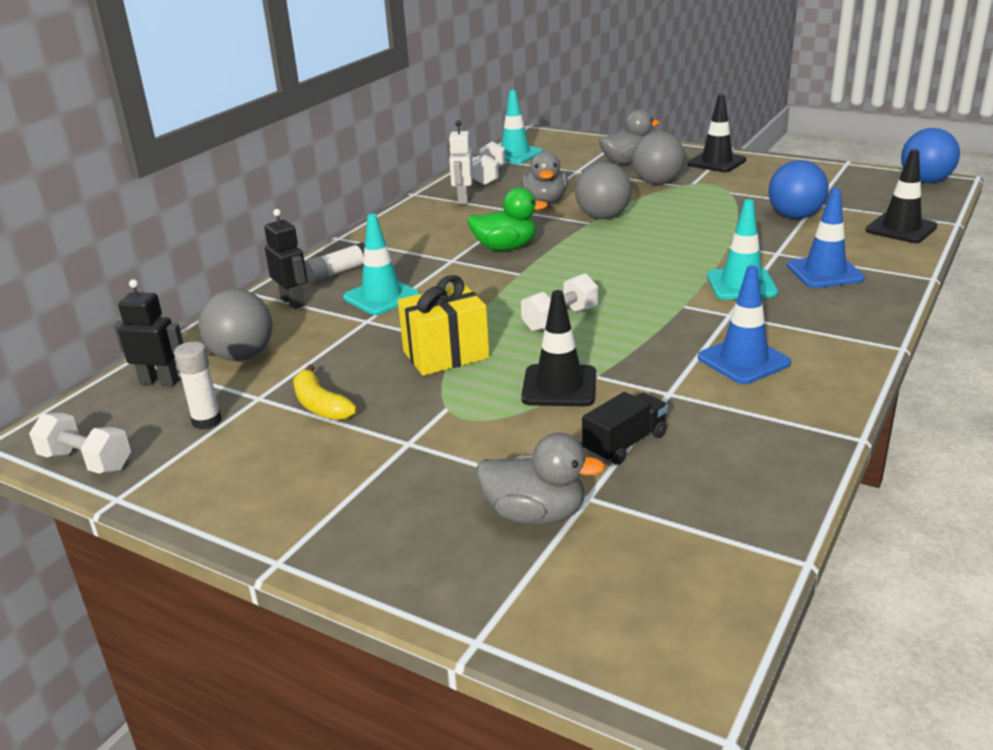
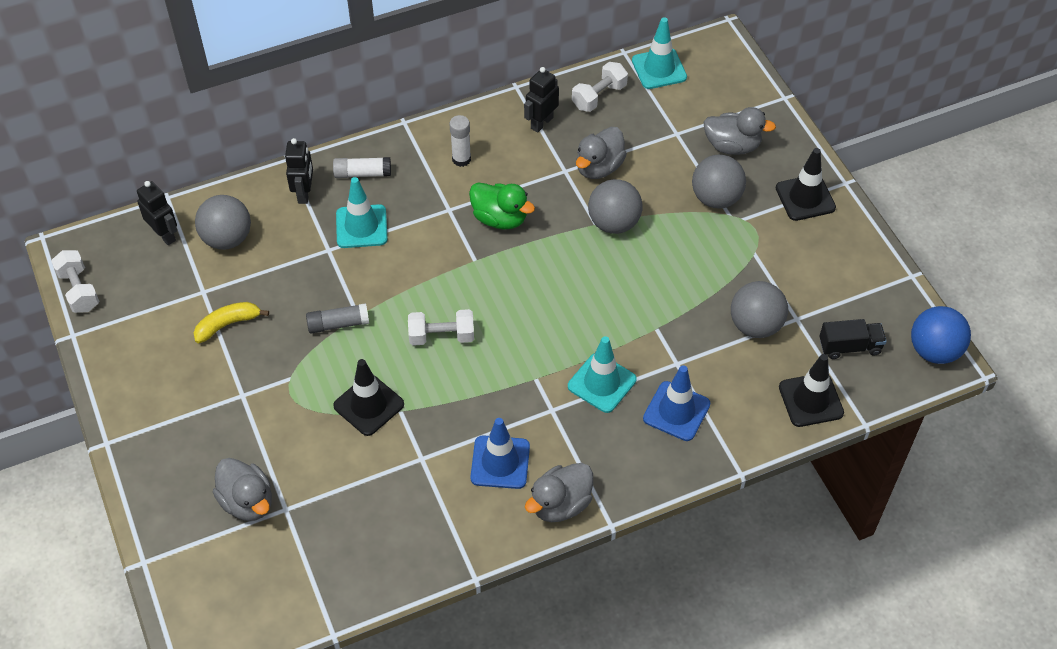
camera: 35 degrees right, 25 degrees up
(206, 421) = (160, 295): white glue stick -> white glue stick (461, 159)
(320, 405) = (227, 324): yellow banana -> yellow banana turned 60 degrees clockwise
(446, 355) = (338, 324): yellow gift -> grey glue stick
(463, 200) = (541, 123): white robot -> black robot
(625, 444) = (348, 483): black truck -> black truck (849, 347)
(795, 216) = (755, 325): blue ball -> grey ball
(840, 357) = (560, 504): none -> grey duck

